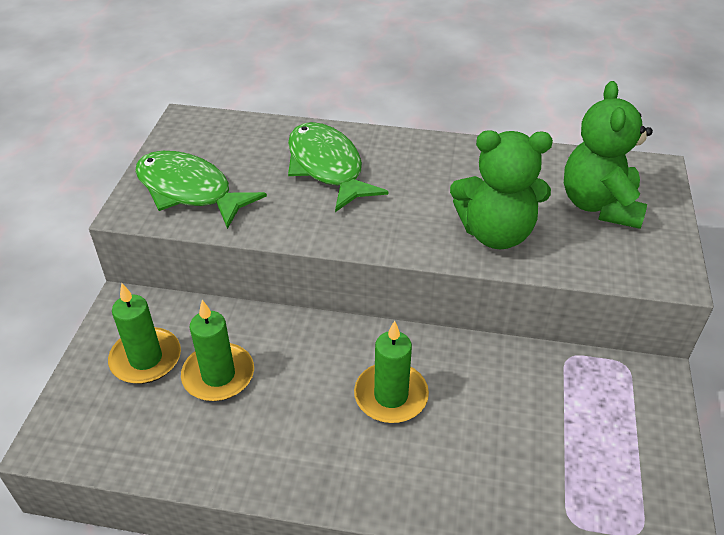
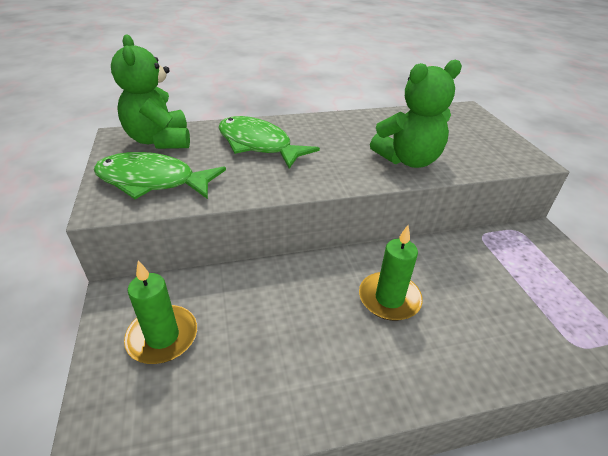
camera: 25 degrees left, 5 degrees down
(218, 375) = (240, 329): green candle -> none
(599, 205) = (455, 132): green teddy bear -> green teddy bear (159, 140)

